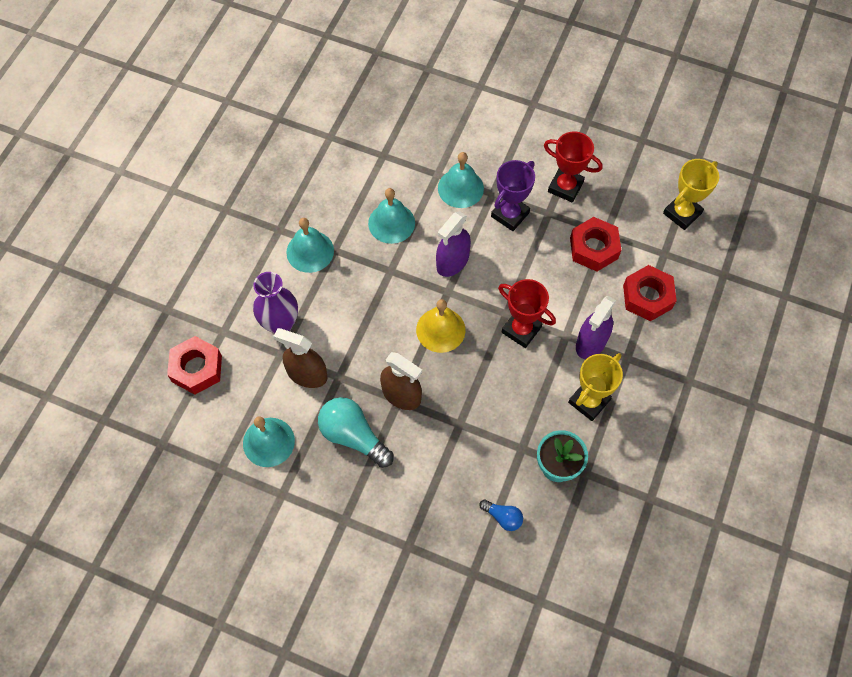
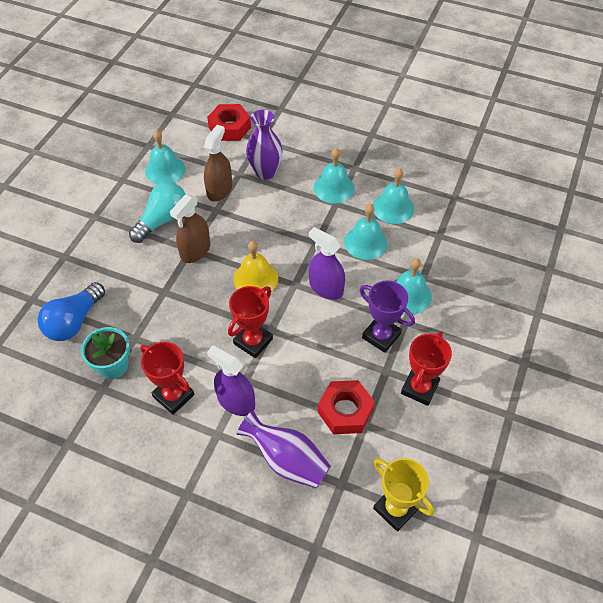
camera: 90 degrees right, 10 degrees down
(343, 194) = (393, 207): none -> turquoise bell
(503, 517) = (74, 321): blue light bulb -> blue light bulb, size x1.91
(589, 401) = (173, 396): yellow trophy -> red trophy
(647, 297) = (287, 460): red nut -> purple vase

